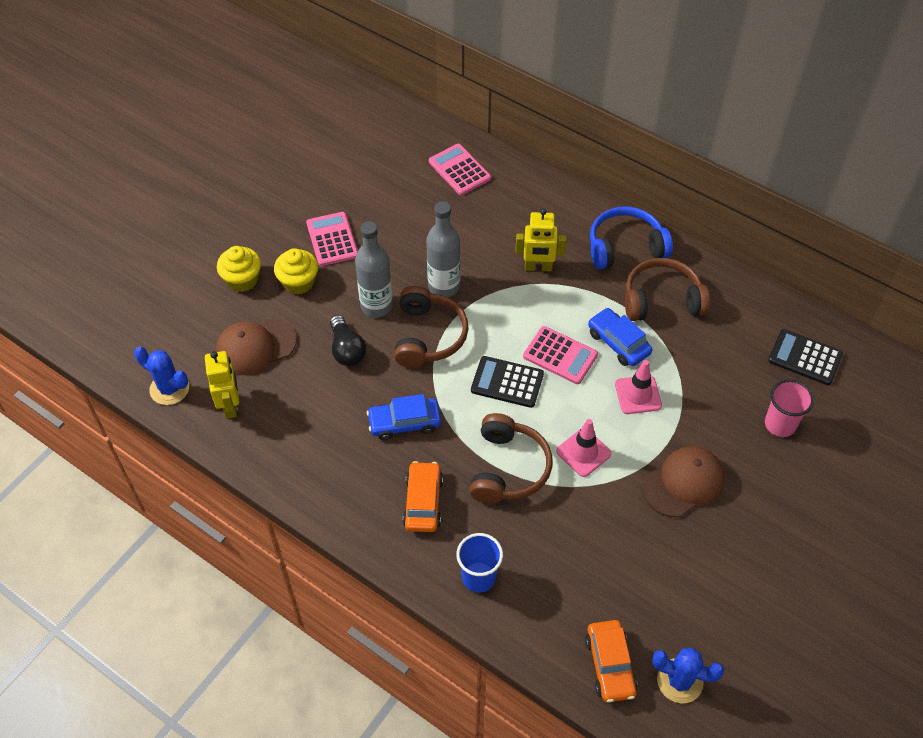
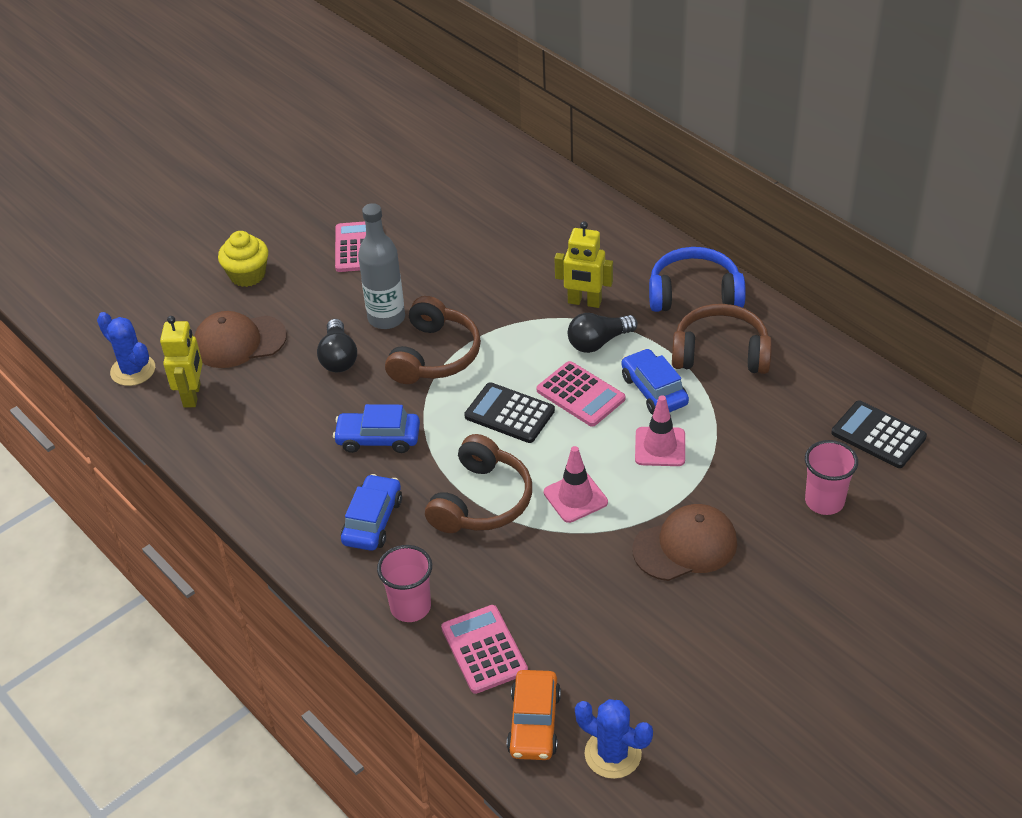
camera: 15 degrees right, 10 degrees down
(298, 282) = (308, 285): yellow cupcake -> none
(423, 502) = (372, 521): orange car -> blue car
(444, 286) = (469, 308): grey bottle -> none
(459, 170) = (525, 195): pink calculator -> pink calculator (484, 650)
(479, 577) = (410, 607): blue cup -> pink cup
(560, 304) = (598, 342): none -> black light bulb

